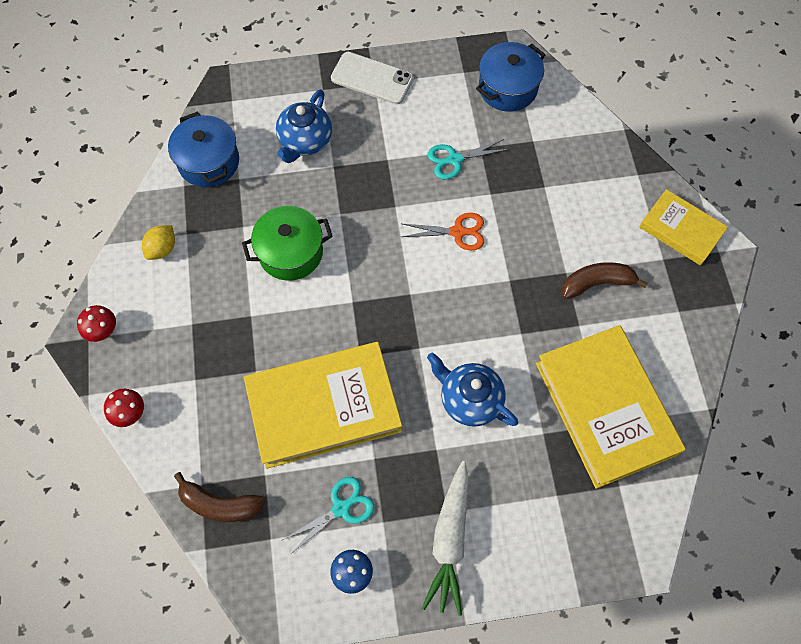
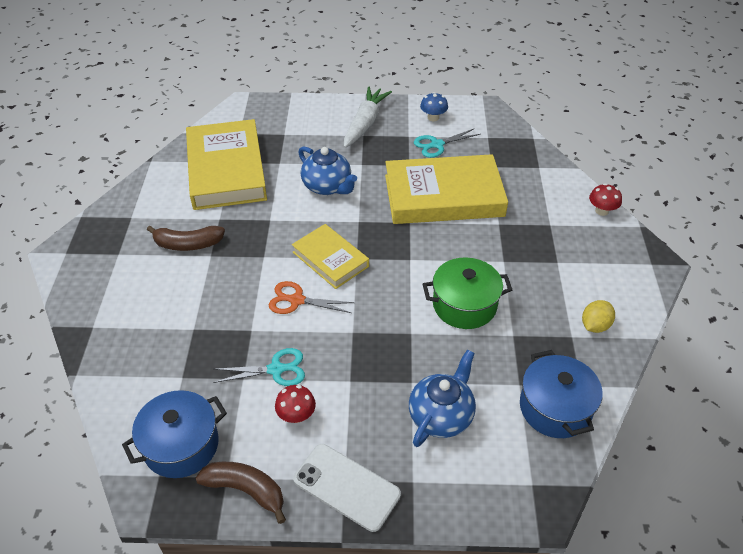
camera: 170 degrees left, 20 degrees down
(103, 330) = (639, 267): red mushroom -> red mushroom (296, 415)
(220, 504) = (524, 156): brown banana -> brown banana (246, 490)
(681, 230) = (86, 273): yellow book -> yellow book (330, 259)

